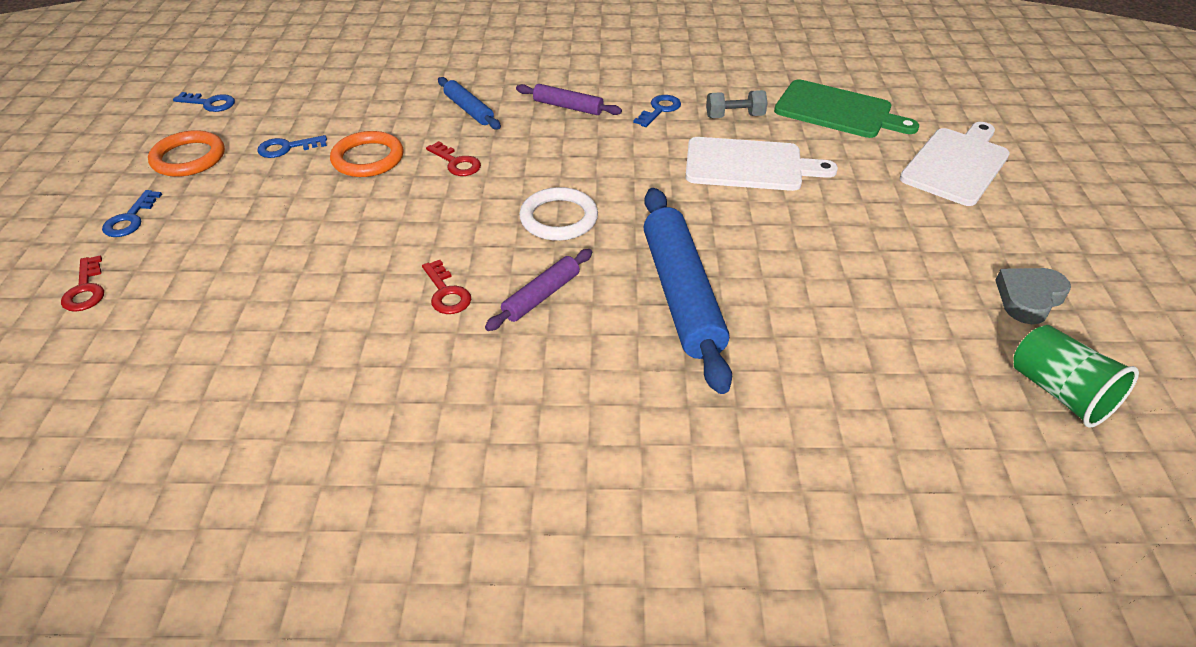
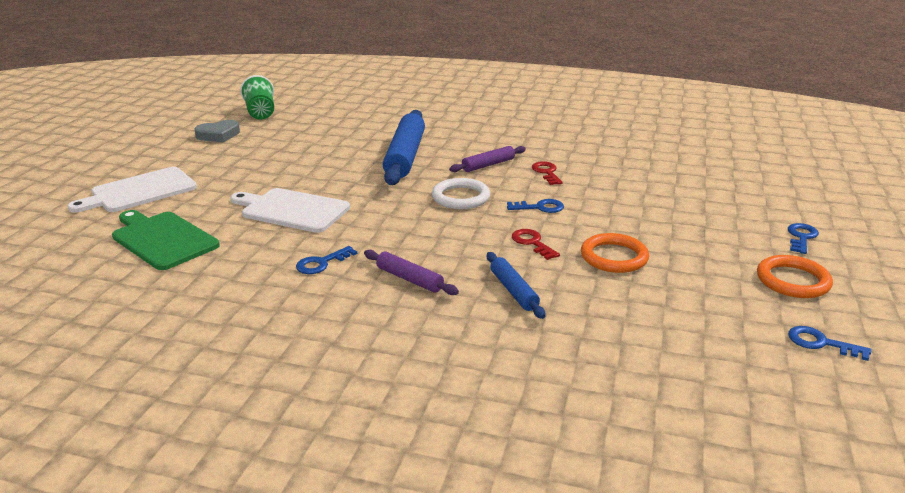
camera: 165 degrees left, 15 degrees down
(86, 290) = (791, 200): red key -> none
(286, 148) = (697, 277): blue key -> blue key (540, 207)
(734, 116) = (259, 247): grey dumbbell -> none

